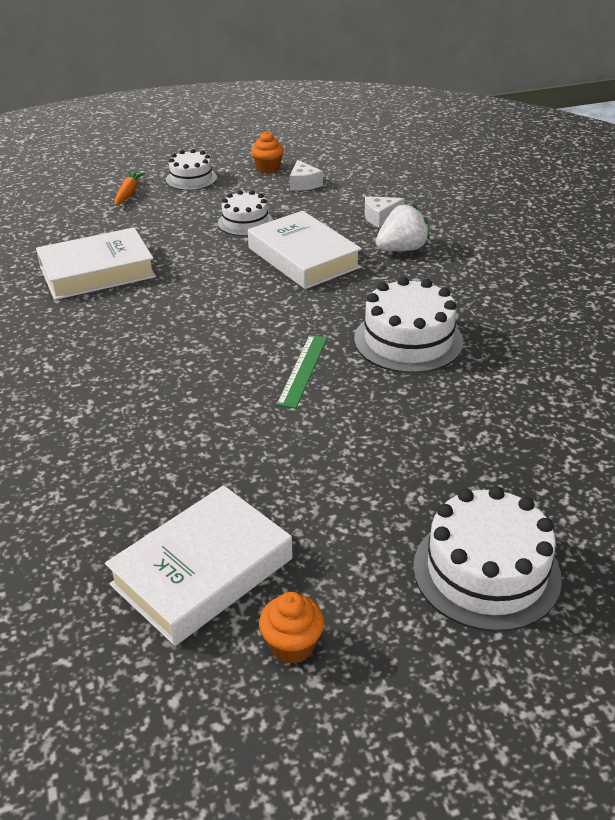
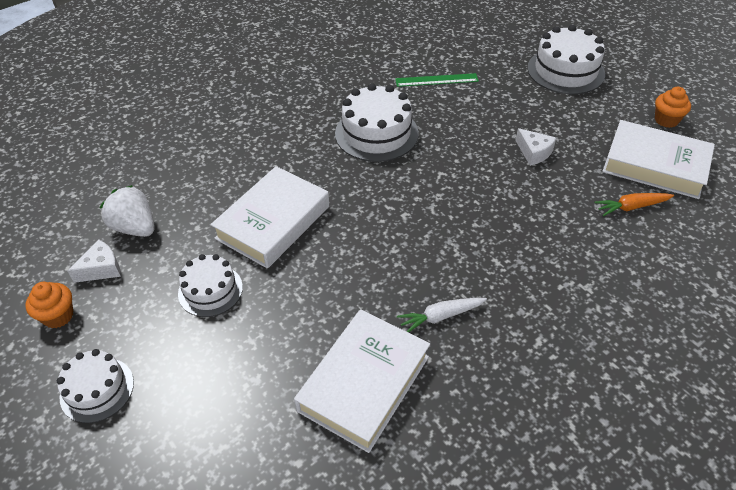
camera: 110 degrees left, 10 degrees up
(97, 272) = (364, 383): white book -> white book turned 75 degrees clockwise
(122, 320) = (440, 317): none -> white carrot
(128, 193) = (154, 448): orange carrot -> orange carrot (631, 207)
(302, 370) = (444, 176): green ruler -> green ruler (436, 80)
(380, 217) = (176, 189): white cheese -> white cheese (534, 152)
(401, 249) = (237, 163): white strawberry -> white strawberry (135, 227)

